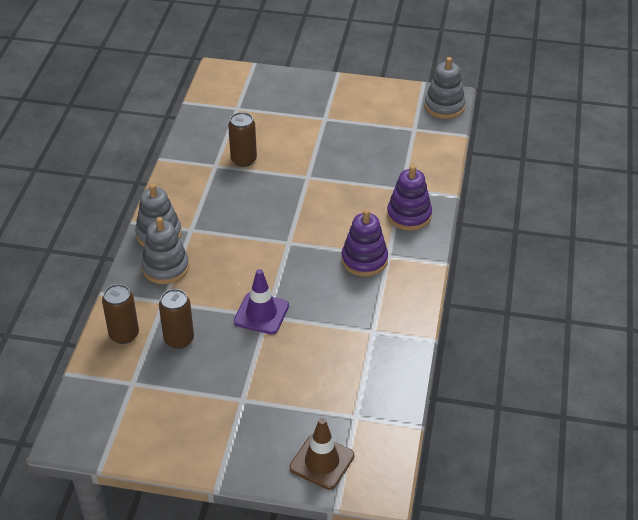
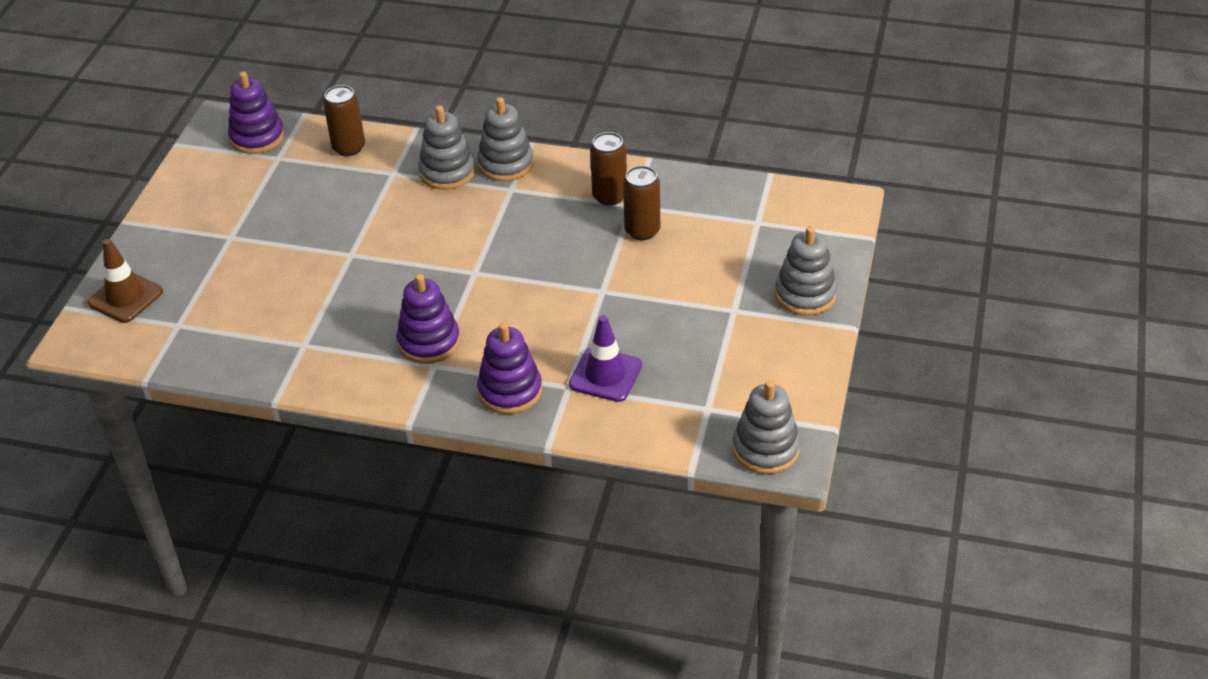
camera: 95 degrees right, 0 degrees up
(99, 403) = (257, 137): none -> purple stacking toy
(179, 339) = (331, 187): brown can -> brown can (609, 196)
(261, 313) = (355, 250): purple traffic cone -> purple traffic cone (605, 375)
(309, 89) = (805, 295): none -> grey stacking toy

